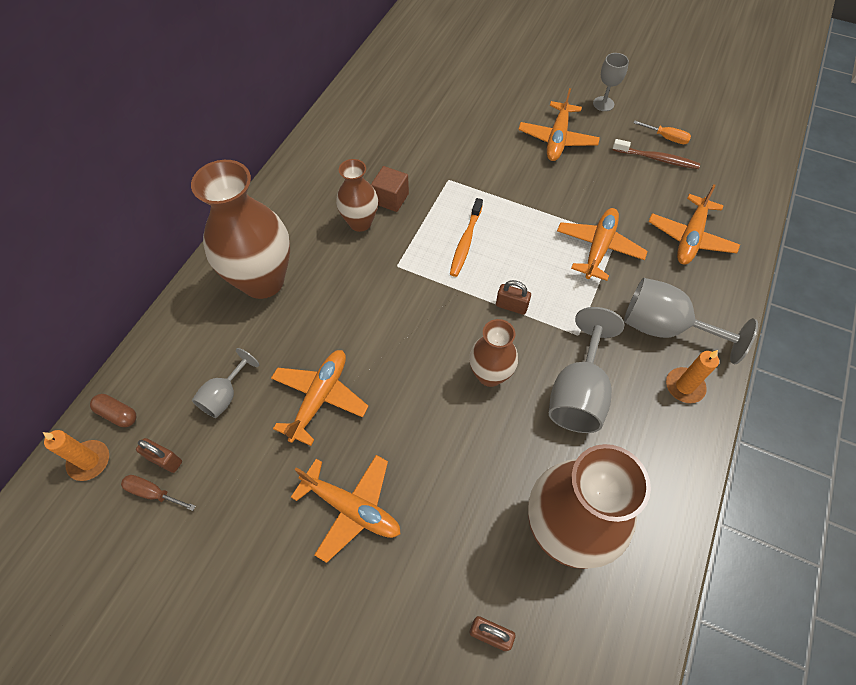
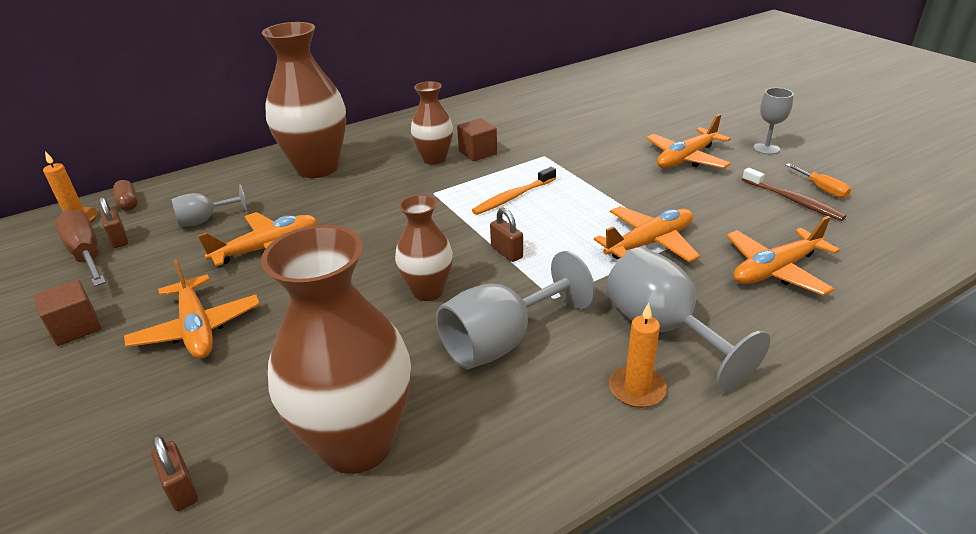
camera: 35 degrees right, 25 degrees down
(153, 493) = (86, 254): brown screwdriver -> brown screwdriver, size x1.86
(247, 568) = (76, 328): none -> brown cube

